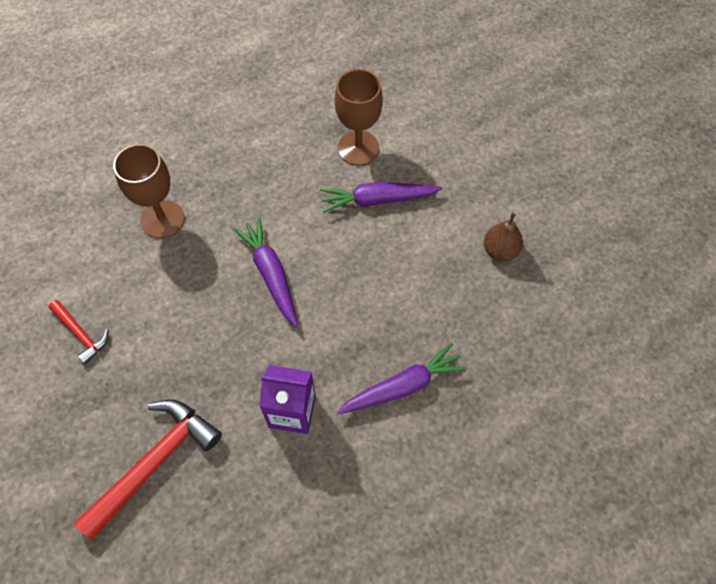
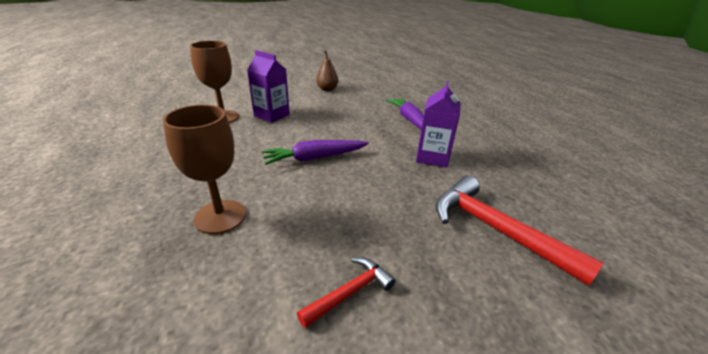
camera: 85 degrees left, 30 degrees down
(377, 200) = (272, 115): purple carrot -> purple carton

